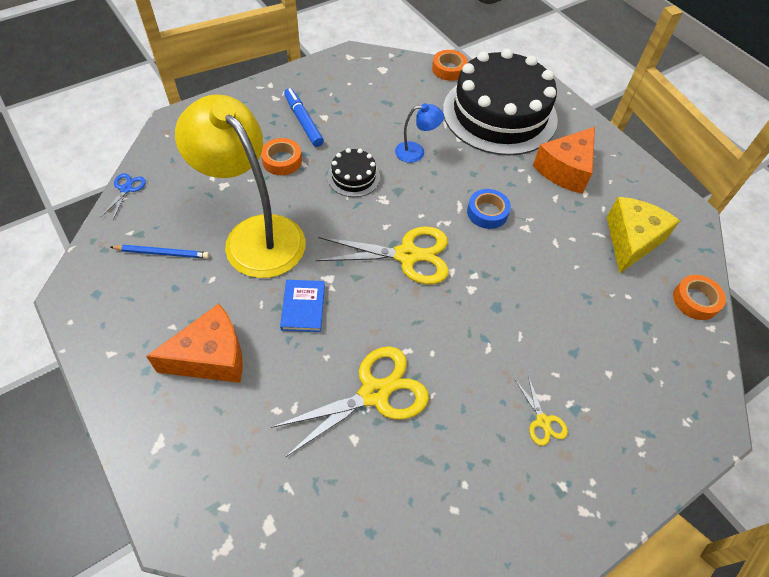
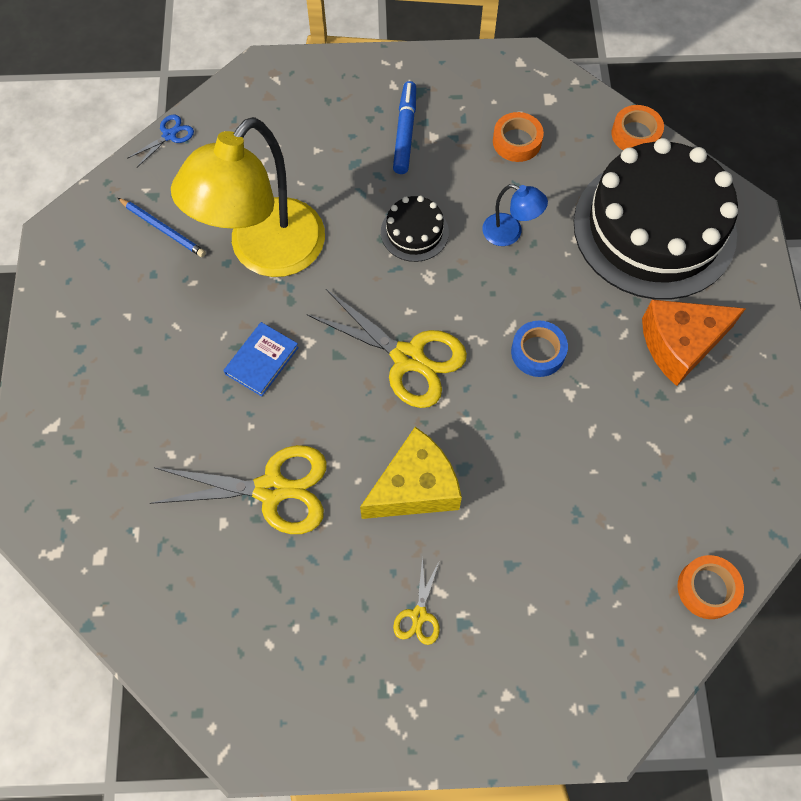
camera: 35 degrees right, 10 degrees up
(211, 357) = (144, 366): orange cheese -> none
(255, 235) = (265, 253): yellow lamp -> yellow lamp turned 135 degrees counterclockwise
(282, 161) = (348, 174): orange tape -> orange tape (517, 141)
(631, 240) = (689, 476): yellow cheese -> yellow cheese (415, 487)

